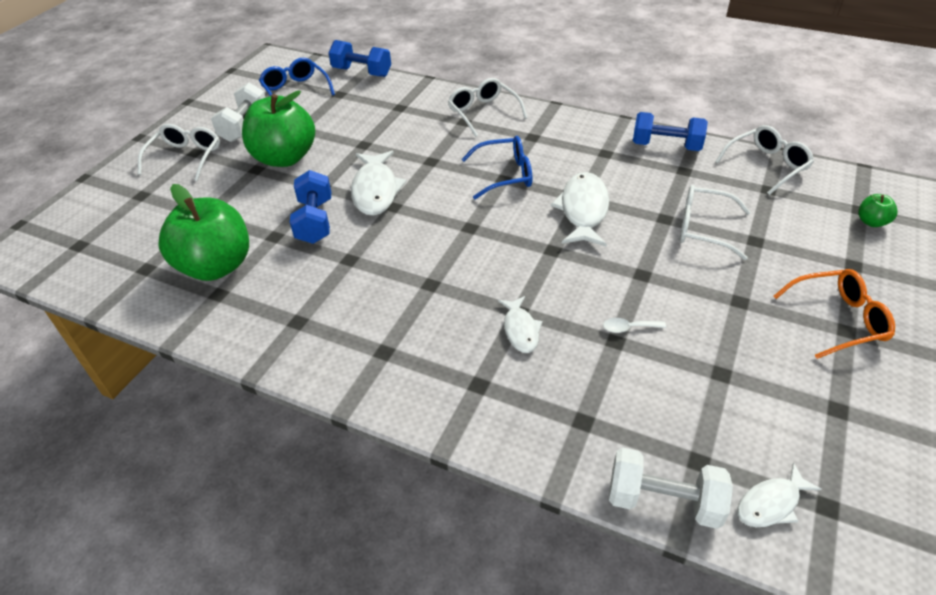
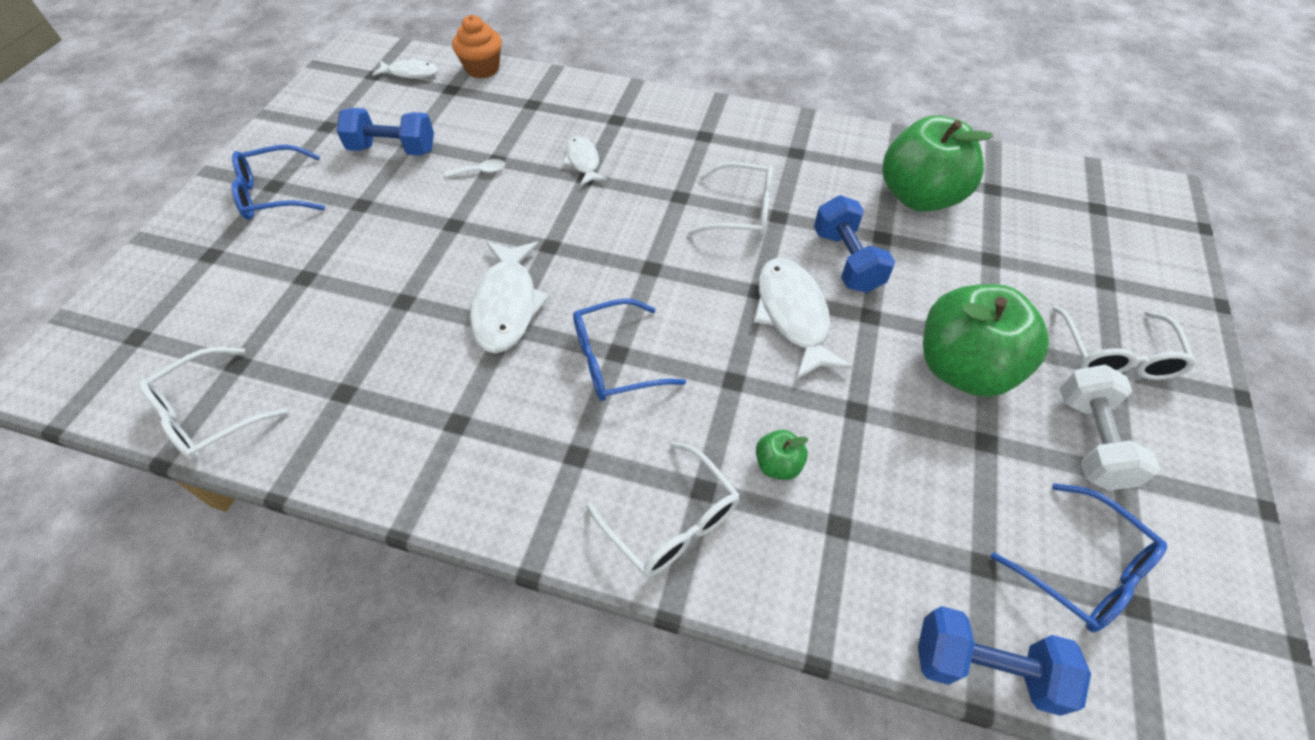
camera: 170 degrees right, 10 degrees up
(663, 501) = (482, 69): white dumbbell -> orange cupcake
(666, 146) = (351, 449): blue dumbbell -> blue dumbbell (393, 149)
(704, 229) = (359, 289): white glasses -> white glasses (740, 212)
(771, 503) = (410, 73): white fish -> white fish turned 45 degrees clockwise
(837, 320) = (275, 194): orange glasses -> blue glasses
(871, 222) = (138, 317): green apple -> green apple (778, 464)

